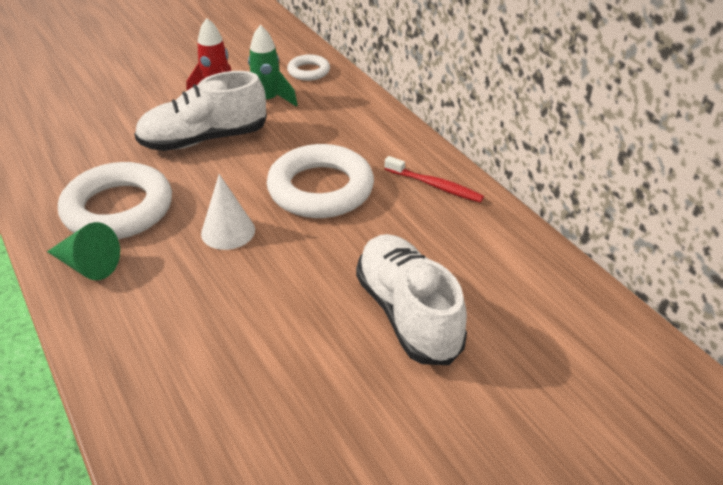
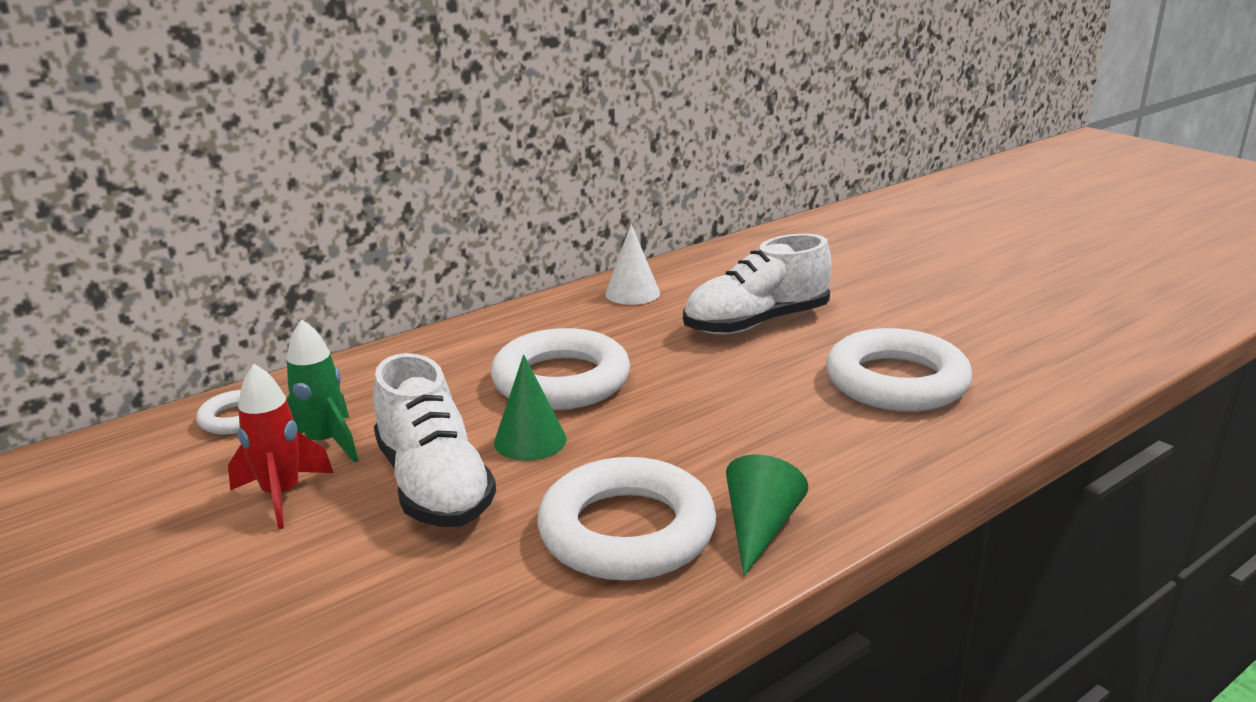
camera: 95 degrees left, 15 degrees down
(228, 231) = (658, 431): white cone -> white cone (632, 293)
(239, 174) = (530, 440): none -> green cone
(257, 395) = (896, 381): none -> white ring
(435, 185) = (549, 318): red toothbrush -> none

